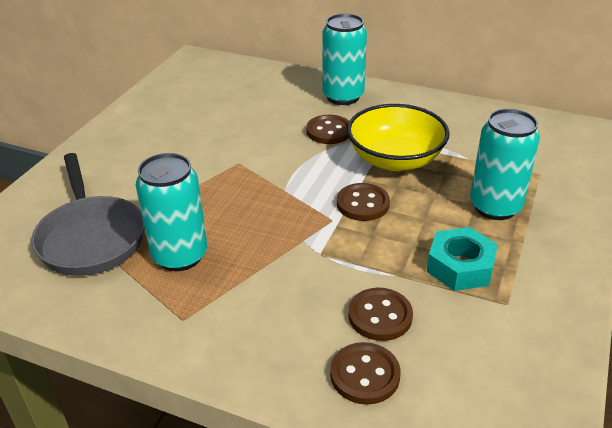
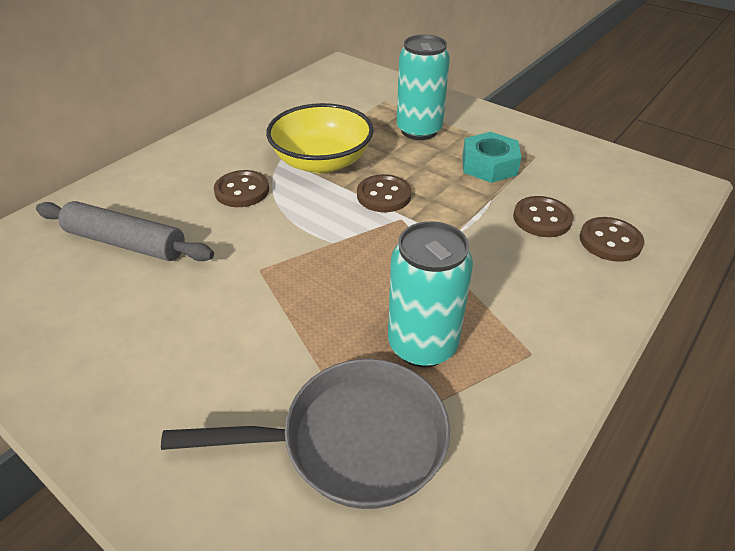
camera: 75 degrees left, 5 degrees up
(246, 104) = (126, 243): none -> grey rolling pin
(343, 97) = (178, 168): turquoise can -> none

